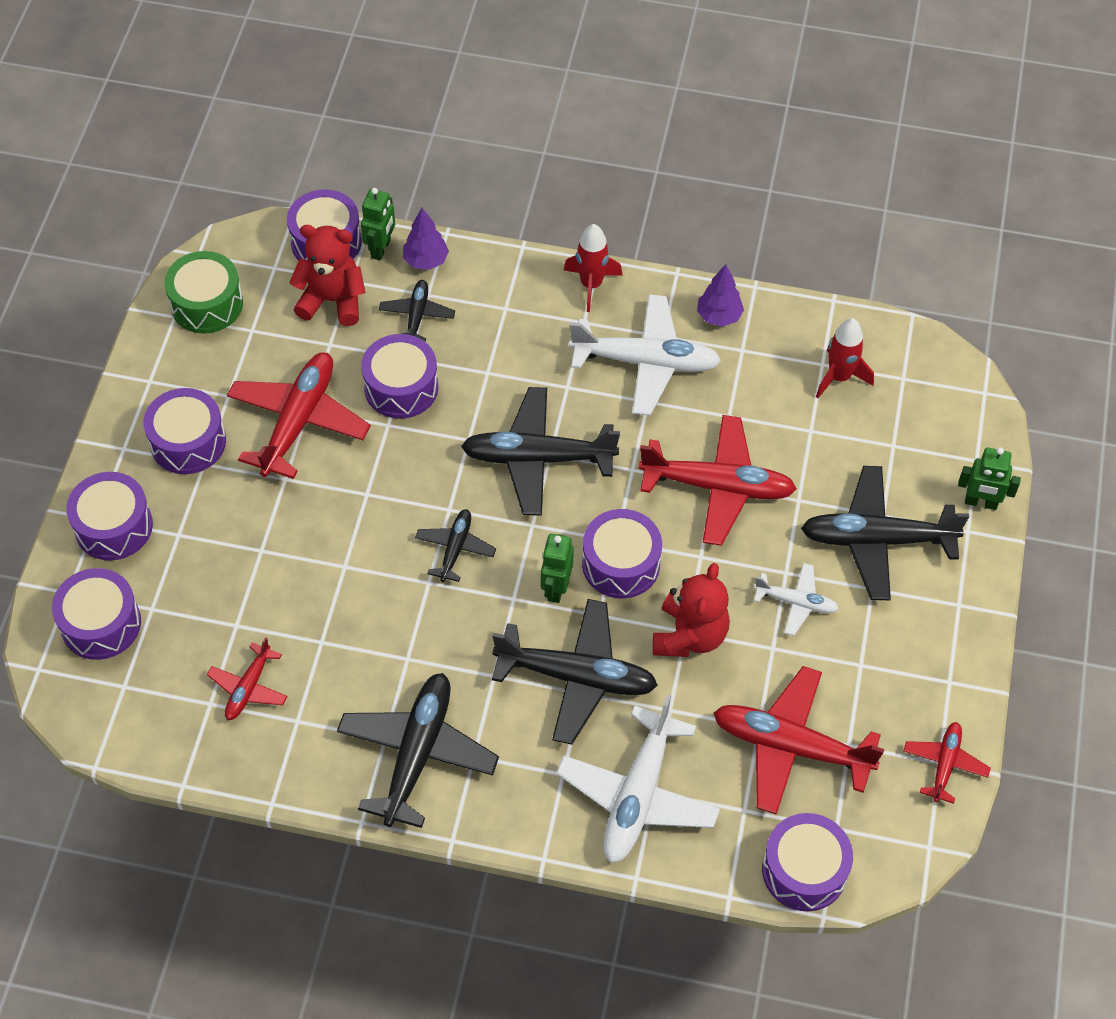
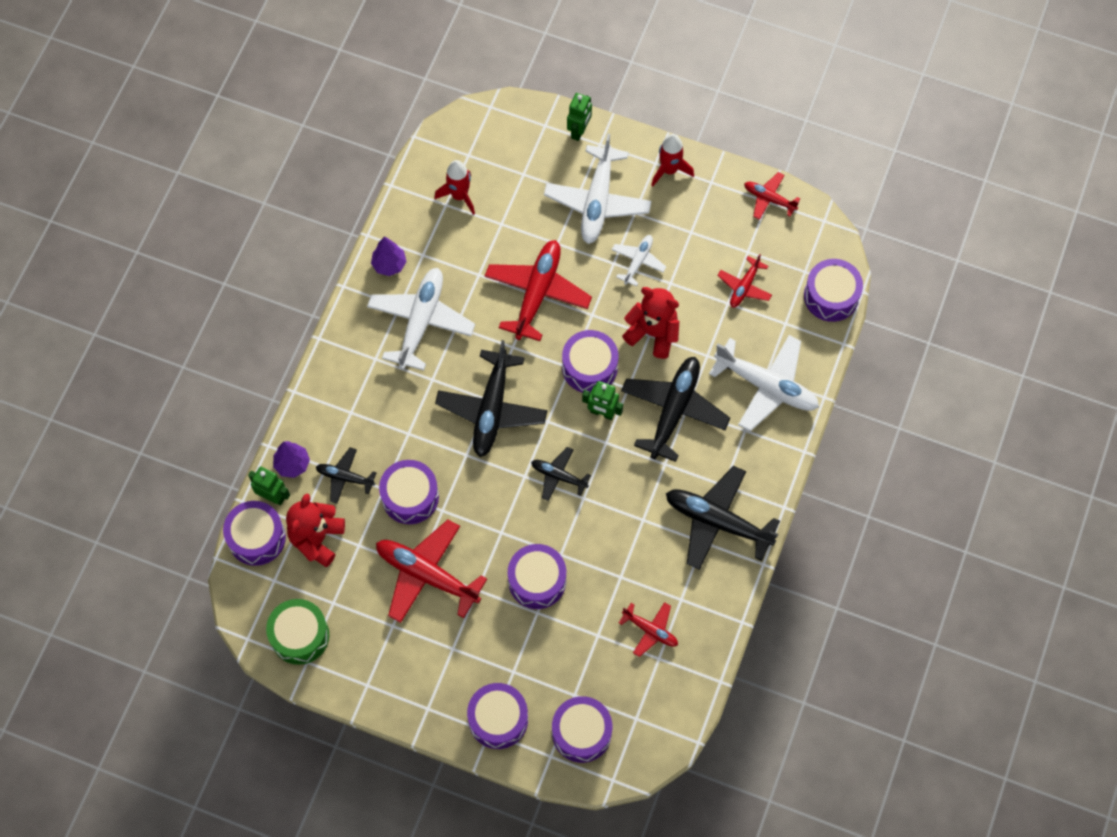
camera: 80 degrees left, 10 degrees up
(188, 442) = (431, 659): purple drum -> purple drum (537, 581)
(591, 285) = (341, 348): red rocket -> red rocket (669, 170)
(790, 746) = (744, 287): red plane -> red plane, size x0.53
(876, 540) = (597, 201): black plane -> white plane

